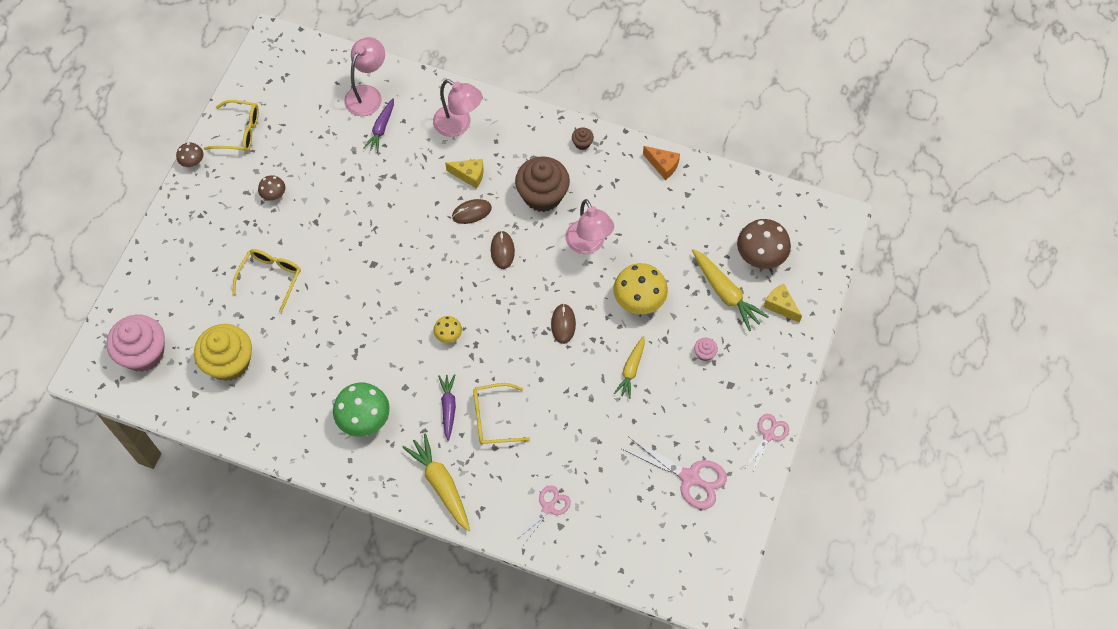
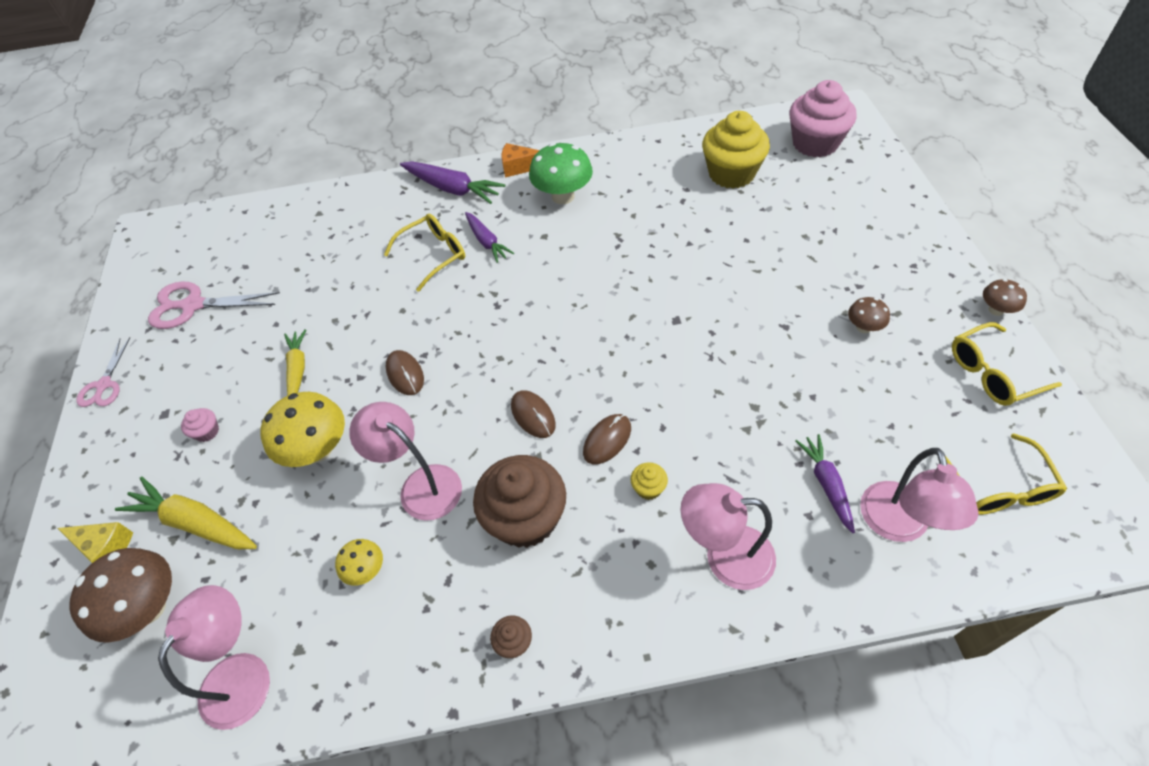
camera: 155 degrees right, 10 degrees down
(271, 278) = (771, 252): yellow glasses -> yellow glasses (997, 487)
(441, 484) = (452, 189): yellow carrot -> purple carrot
(448, 335) = (533, 298): yellow mushroom -> yellow mushroom (366, 570)
(469, 175) = (648, 488): yellow cheese -> yellow cupcake
(548, 508) = (337, 219): pink scissors -> none
(663, 165) = (358, 681): orange cheese -> orange cheese (519, 167)
(717, 197) = (244, 674): none -> pink lamp

